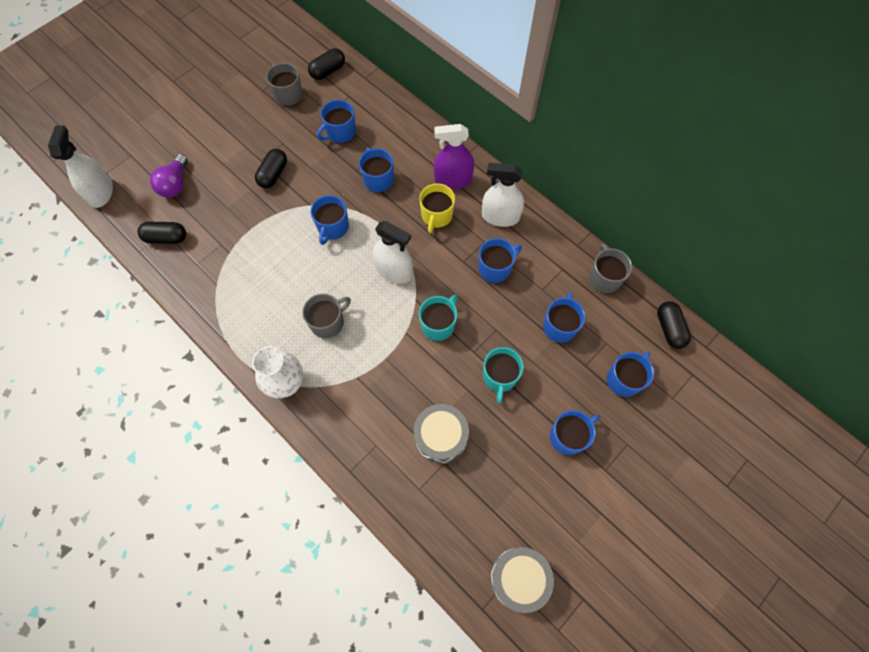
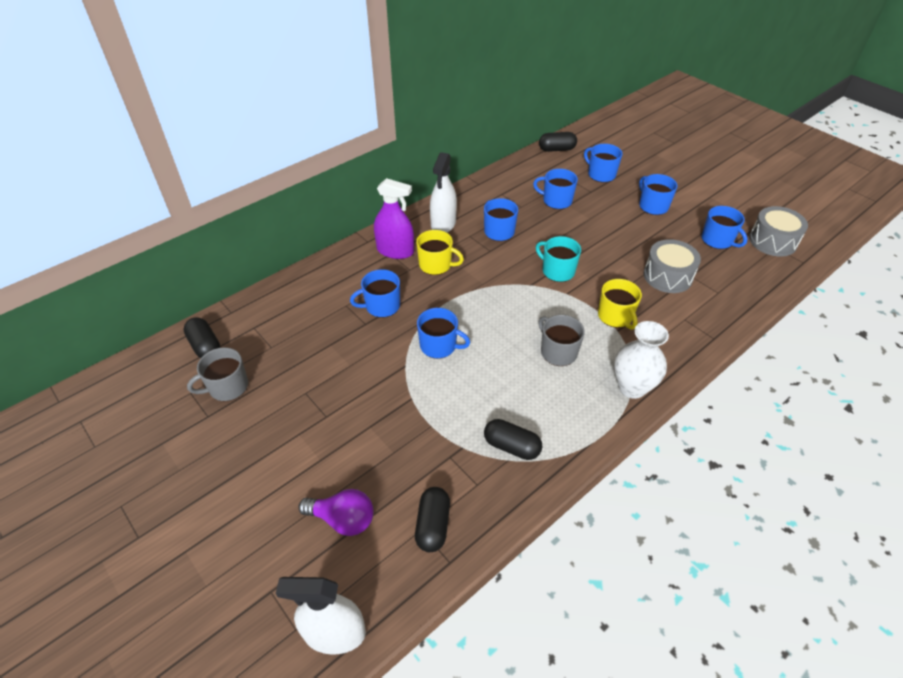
camera: 85 degrees left, 20 degrees down
(273, 174) = (353, 402): black capsule -> black capsule (511, 446)
(340, 132) = (306, 336): blue mug -> blue mug (717, 240)
(376, 377) = (615, 316): none -> yellow mug
(394, 271) = (498, 298): white spray bottle -> none
(453, 180) = (395, 251): purple spray bottle -> purple spray bottle turned 75 degrees counterclockwise
(499, 377) = (606, 237): turquoise mug -> none
(604, 278) = (511, 173): grey mug -> none

